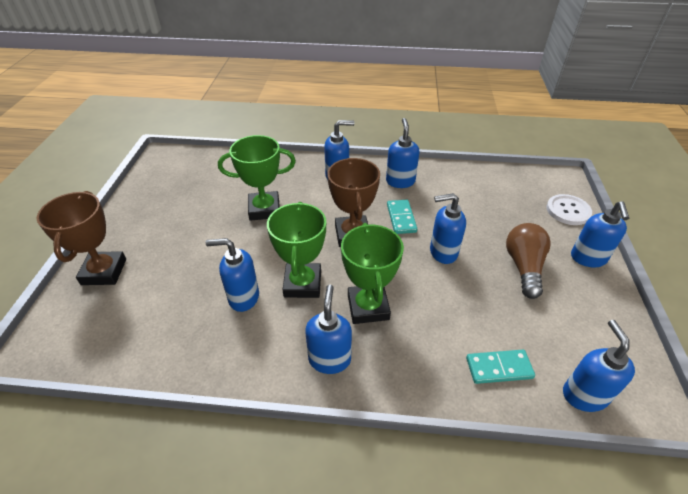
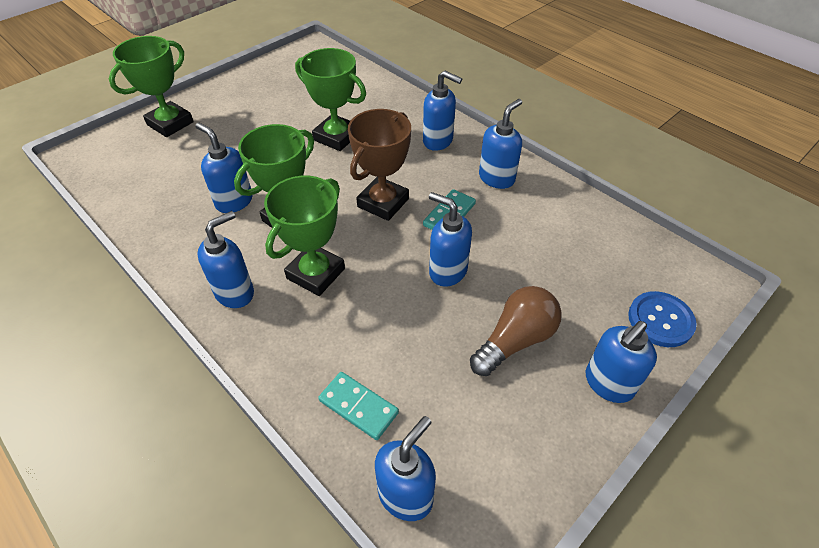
camera: 40 degrees right, 5 degrees up
(104, 272) = (170, 123): brown trophy -> green trophy
(568, 211) = (660, 320): white button -> blue button

